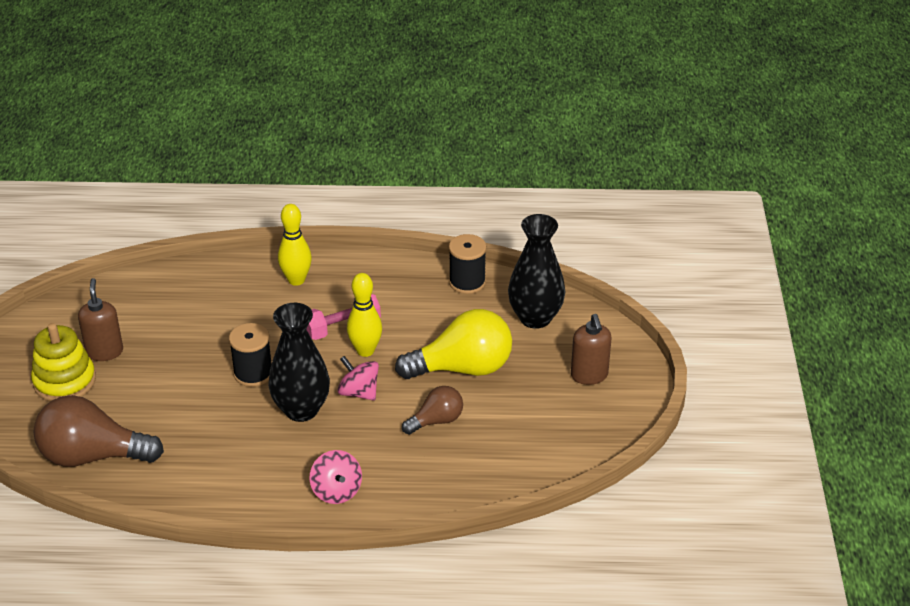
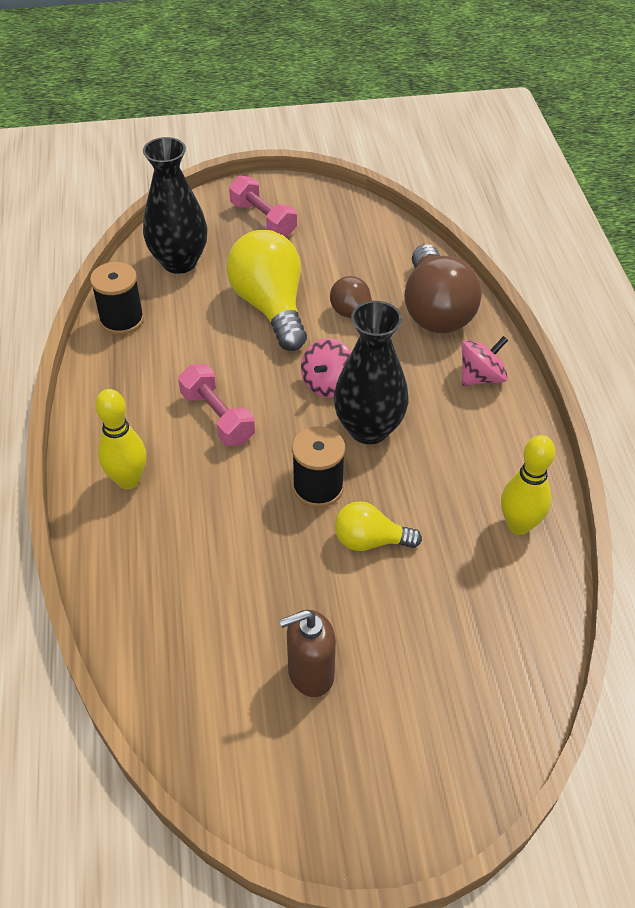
camera: 100 degrees left, 10 degrees up
(64, 381) = (383, 708): yellow stacking toy -> none
(92, 456) = (511, 624): brown light bulb -> brown light bulb (435, 310)
(194, 394) = (370, 540): none -> yellow light bulb
(365, 351) = (256, 389): yellow bowling pin -> yellow bowling pin (518, 525)
(589, 375) = (263, 219): brown soap dispenser -> pink dumbbell

